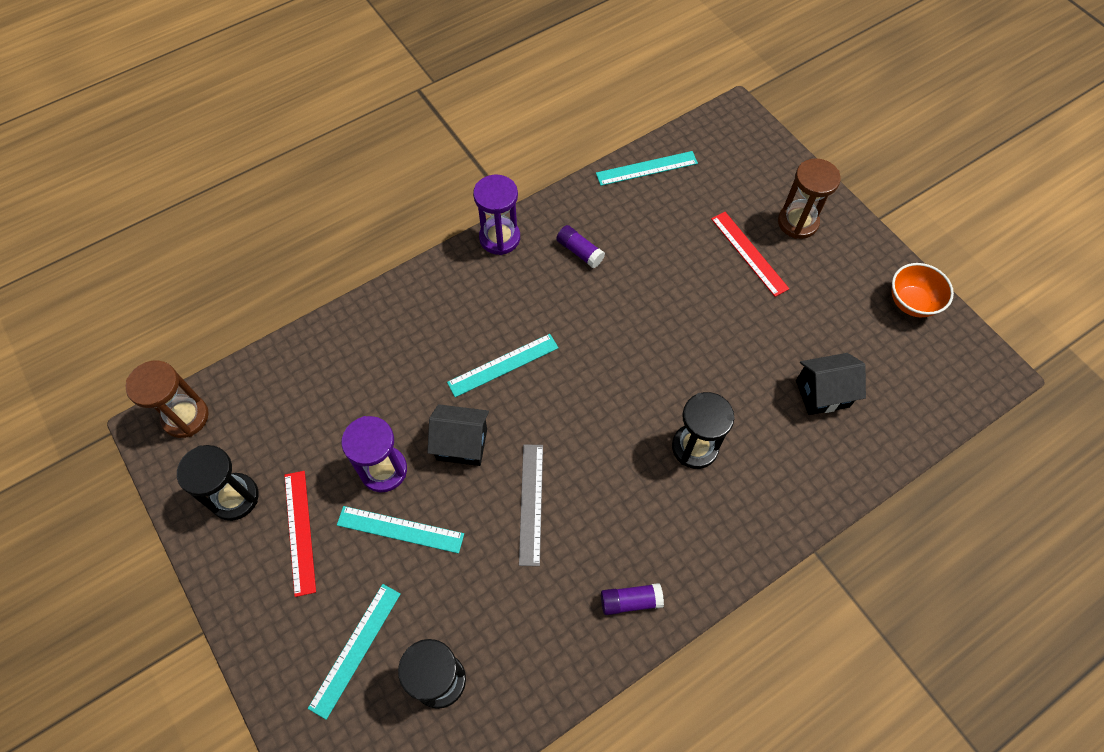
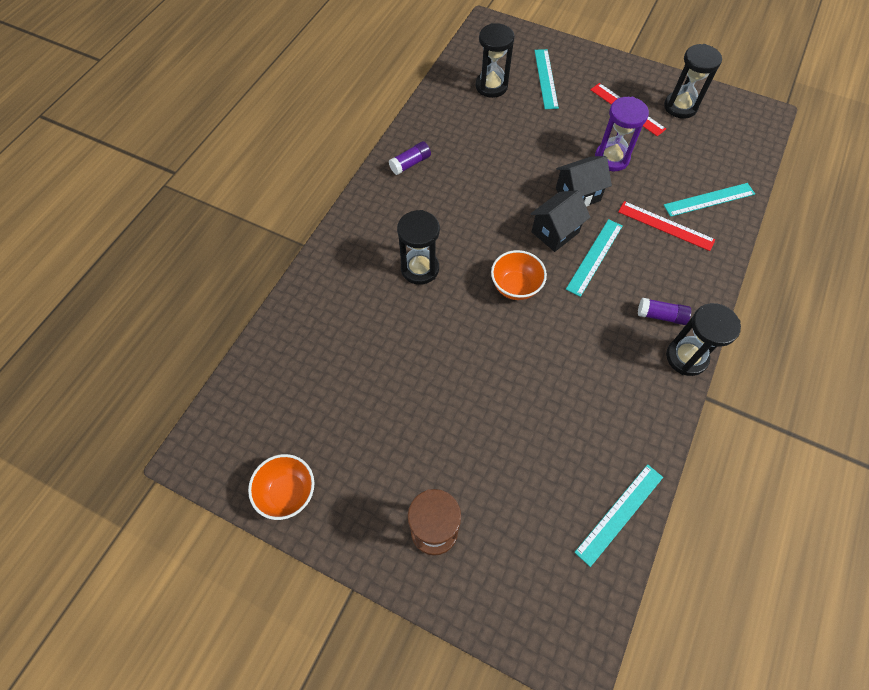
camera: 150 degrees right, 0 degrees up
(185, 417) = (756, 128): brown hourglass -> none
(400, 529) = (572, 136): turquoise ruler -> turquoise ruler (709, 200)
(499, 238) = (686, 357): purple hourglass -> black hourglass
(531, 503) = (506, 184): grey ruler -> none
(579, 252) = (612, 381): purple glue stick -> purple glue stick (661, 316)
(606, 376) = (515, 286): none -> orange bowl
(748, 253) = (464, 464): red ruler -> red ruler (666, 225)
(822, 393) = (340, 358): black house -> black house (555, 232)

